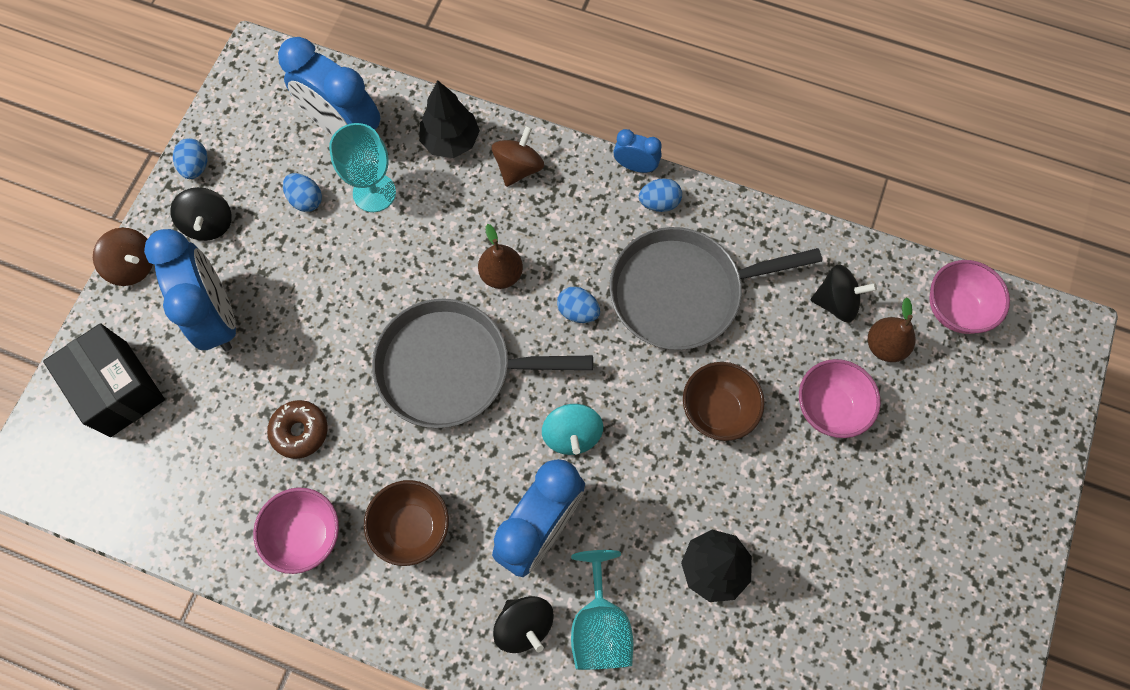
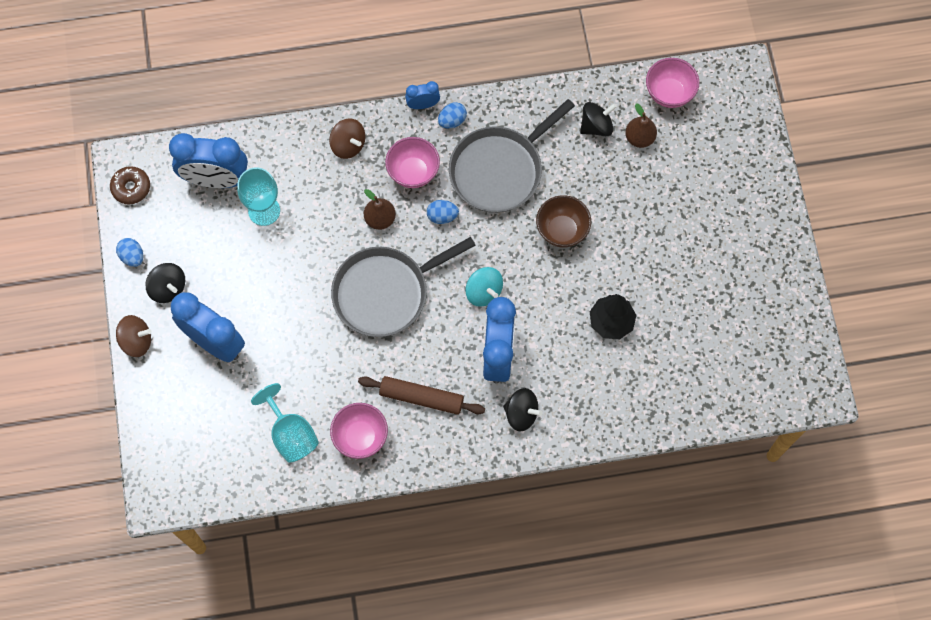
camera: 30 degrees left, 0 degrees up
(119, 388) = (182, 419): black box -> none
(300, 431) = (316, 381): brown donut -> brown donut (131, 188)
(306, 200) = (222, 239): blue egg -> none
(412, 527) = (421, 397): brown bowl -> brown rolling pin
(451, 141) = (292, 150): black tree -> none
(518, 168) = (348, 145): brown spinning top -> brown spinning top turned 135 degrees clockwise
(599, 625) = (564, 389): turquoise goblet -> turquoise goblet (291, 434)
(828, 408) = (626, 193): pink bowl -> pink bowl (413, 172)

